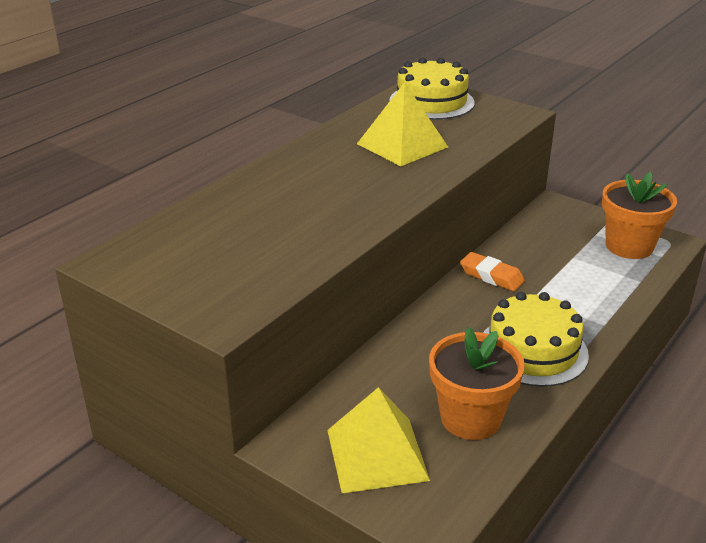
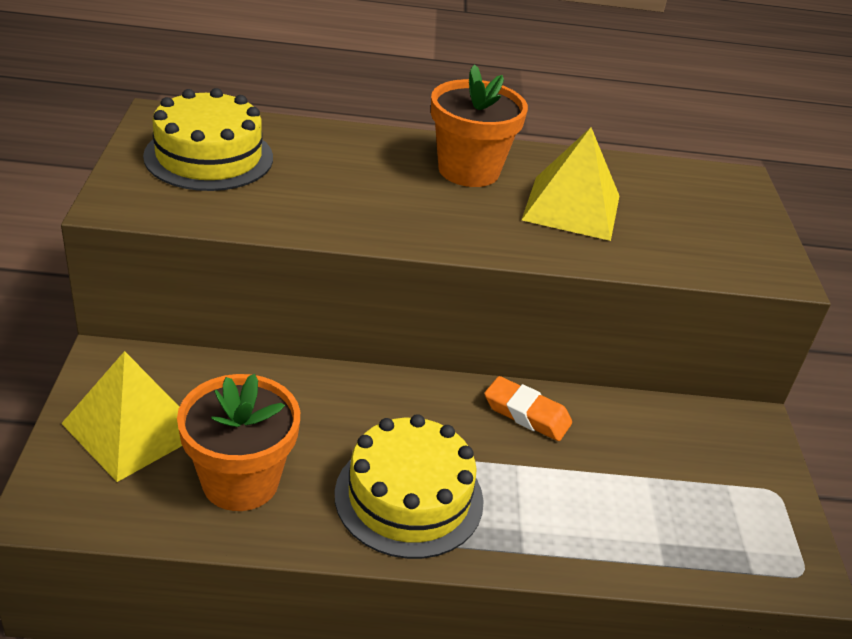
camera: 50 degrees right, 5 degrees up
(431, 102) = (708, 198): yellow cake -> yellow cake (209, 157)
(491, 276) = (526, 414): orange eraser -> orange eraser turned 60 degrees counterclockwise
(629, 246) = (739, 529): orange flower pot -> orange flower pot (468, 170)

